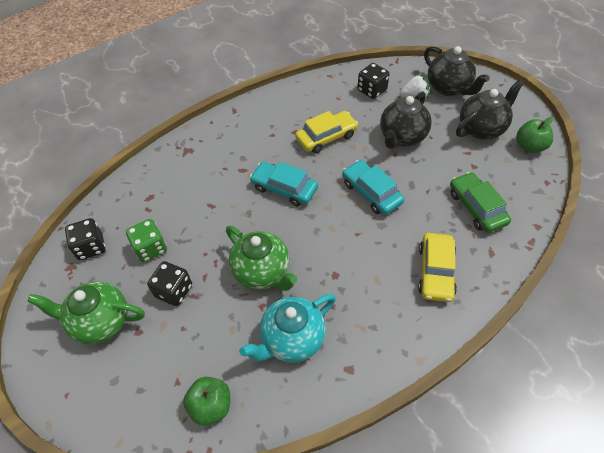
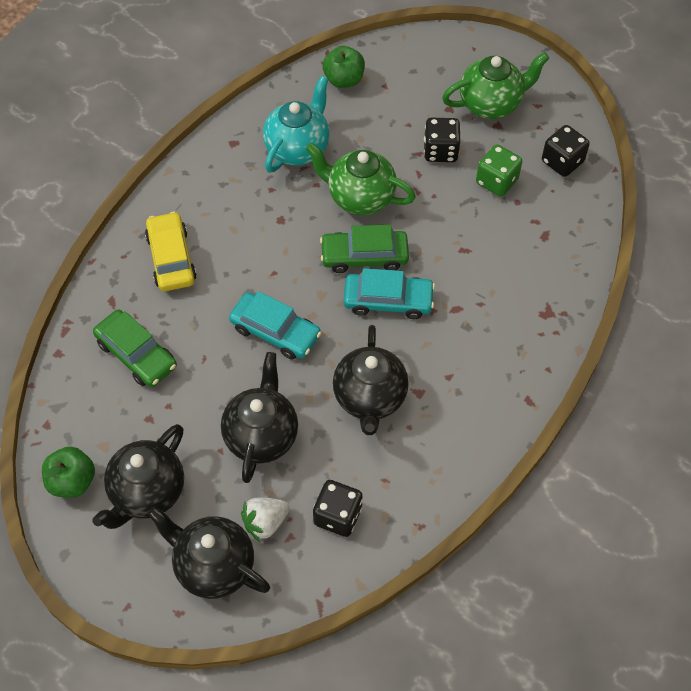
camera: 155 degrees right, 5 degrees up
(284, 224) = (364, 256): none -> green car
(326, 137) = (370, 398): yellow car -> black teapot

